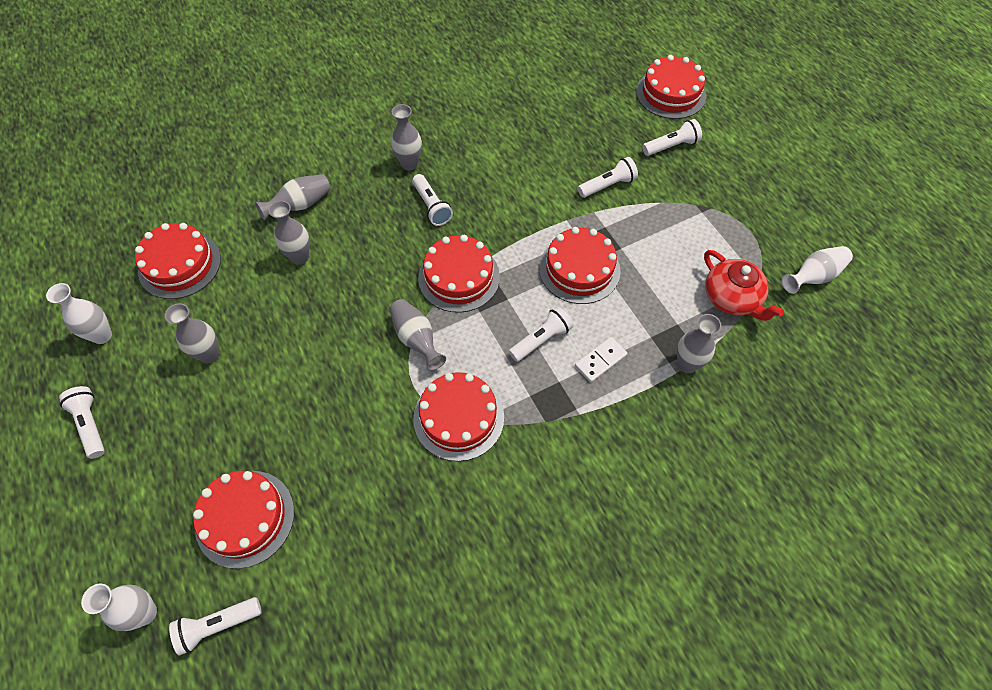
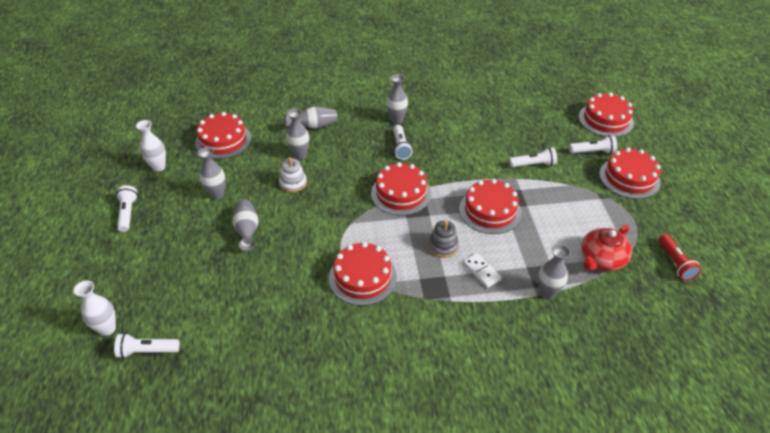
camera: 20 degrees right, 15 degrees down
(245, 518) = (194, 294): red cake -> red cake (629, 178)
(309, 304) = (293, 183): none -> white stacking toy
(416, 339) = (355, 222): grey vase -> grey vase (247, 230)
(541, 339) = (443, 246): white flashlight -> grey stacking toy
(600, 361) = (481, 271): white domino -> white domino turned 75 degrees clockwise
(732, 298) = (601, 259): red teapot -> red teapot turned 60 degrees clockwise
(813, 277) = (675, 263): white vase -> red flashlight

